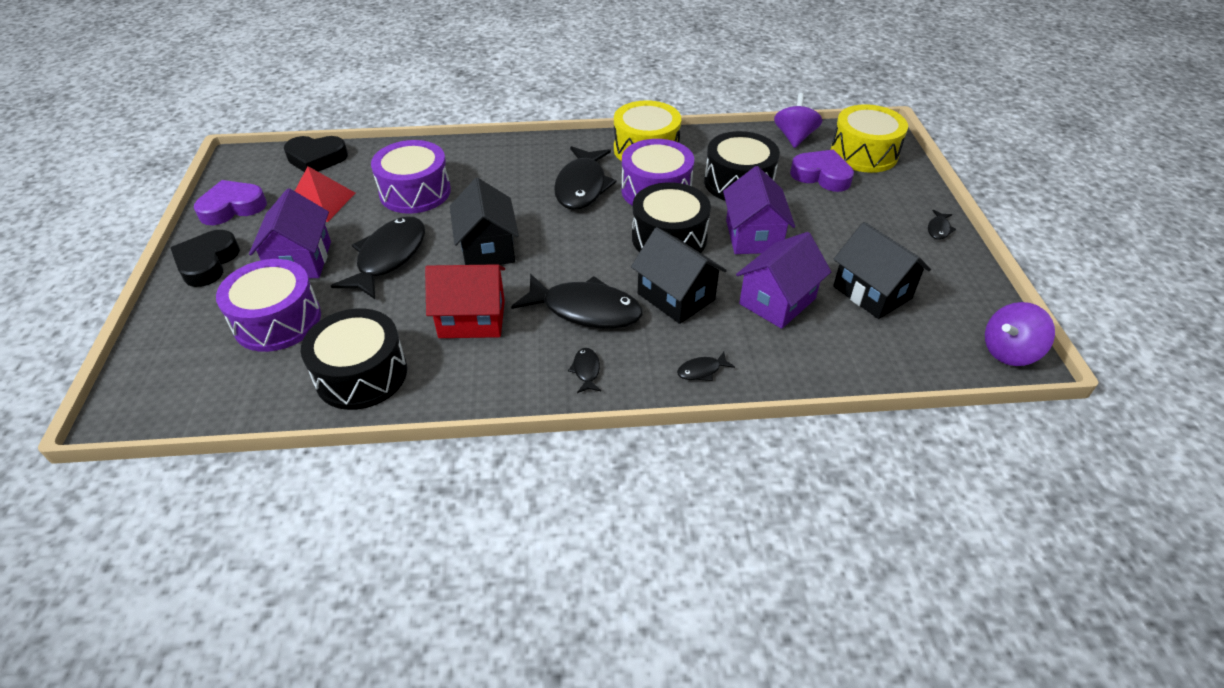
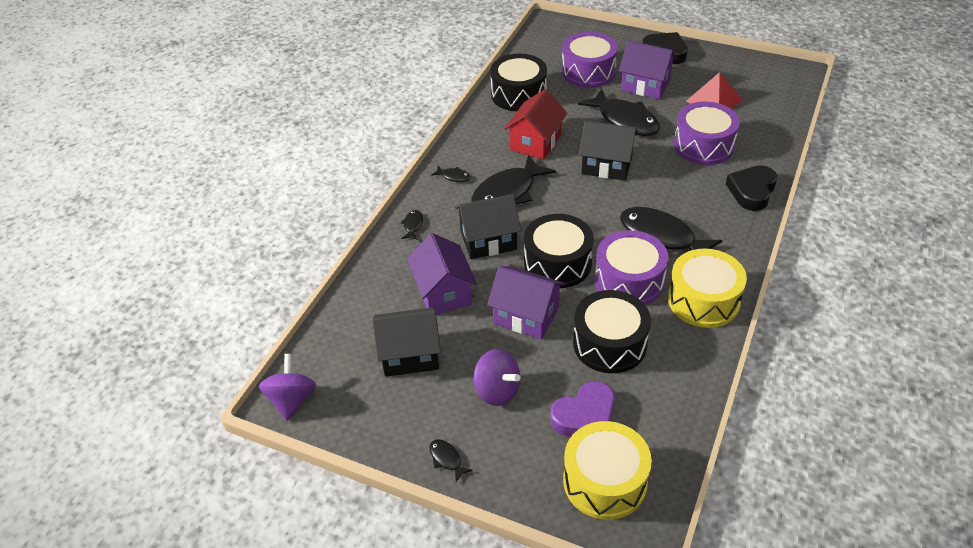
camera: 120 degrees right, 0 degrees up
(232, 207) = (727, 64): purple heart -> none
(316, 159) = (781, 106): black heart -> black heart (752, 191)
(794, 137) = (669, 434): purple spinning top -> purple spinning top (497, 390)

